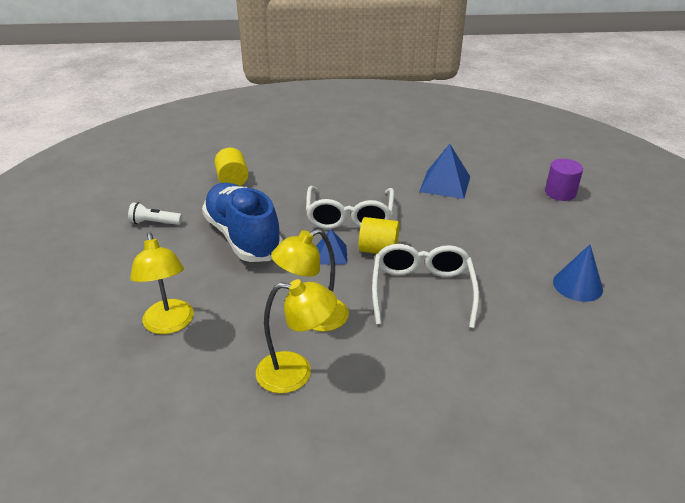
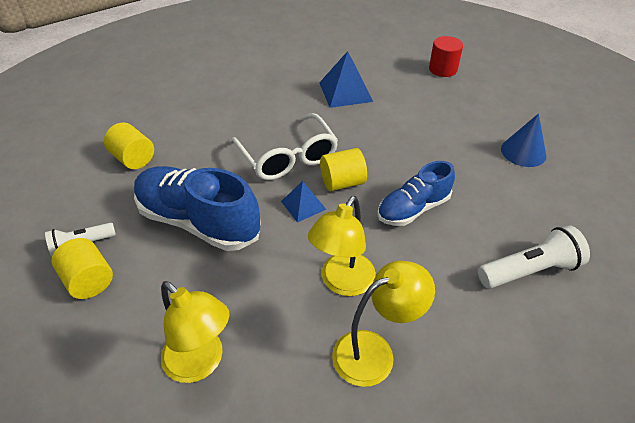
camera: 30 degrees left, 10 degrees up
(141, 246) = (89, 280): none -> yellow cylinder
(422, 290) = (413, 209): white glasses -> blue shoe
(487, 376) = (530, 270): none -> white flashlight
(560, 193) = (443, 69): purple cylinder -> red cylinder

